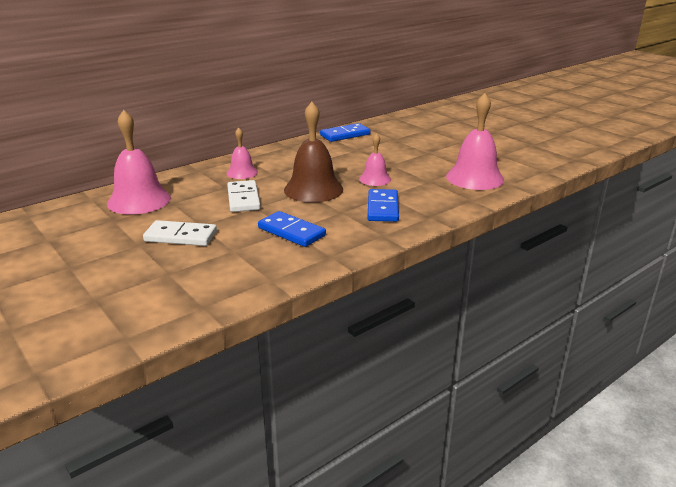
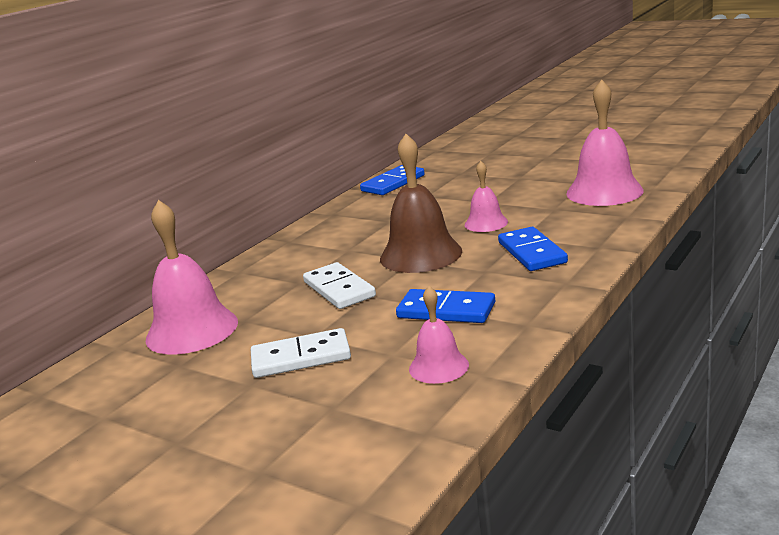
camera: 15 degrees left, 5 degrees down
(242, 172) = (303, 259): pink bell -> pink bell (438, 367)

